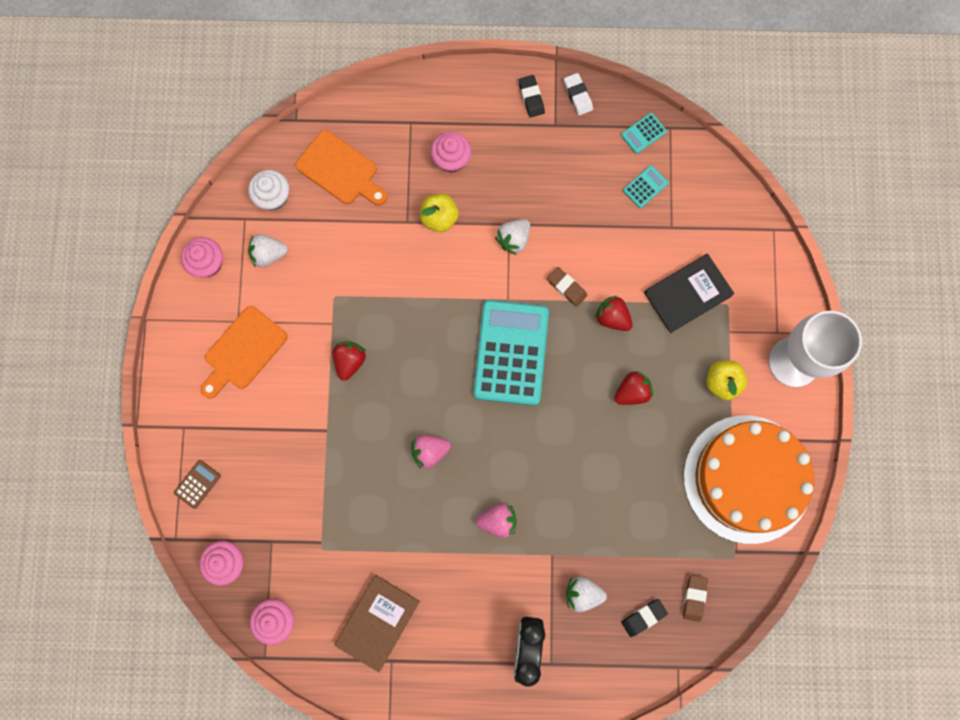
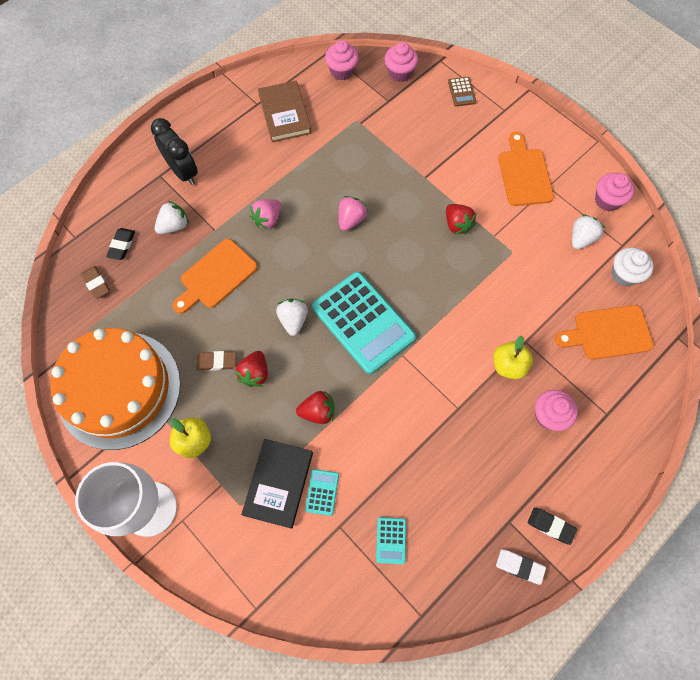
camera: 135 degrees right, 10 degrees down
(513, 239) = (443, 400): white strawberry -> white strawberry (293, 320)
(566, 287) = (371, 402): brown eraser -> brown eraser (217, 362)
(589, 507) = (216, 276): none -> orange cutting board
(643, 133) = (437, 587): turquoise calculator -> turquoise calculator (322, 492)

